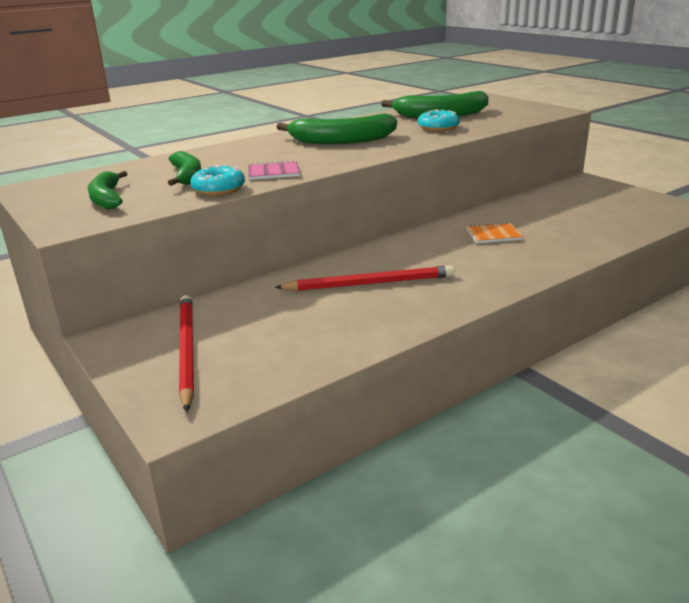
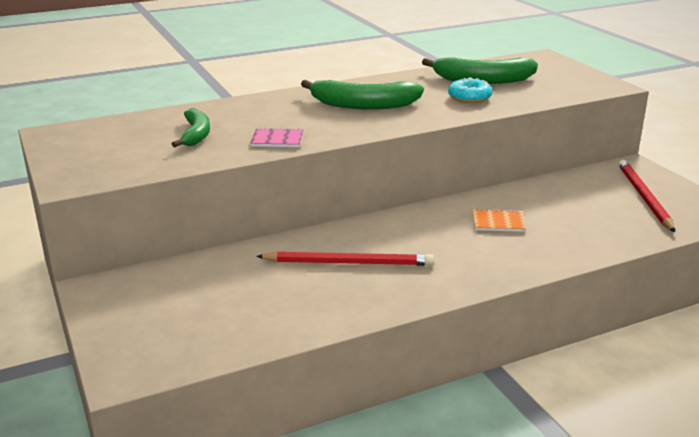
camera: 10 degrees right, 0 degrees up
(107, 198) = (115, 154): green banana -> none
(187, 350) = (156, 311): red pencil -> red pencil (644, 197)
(219, 189) = (218, 155): turquoise donut -> none

